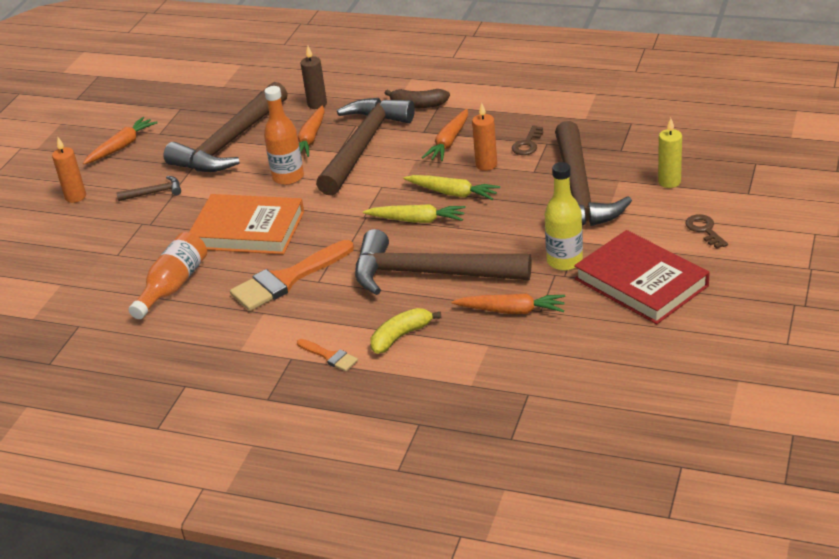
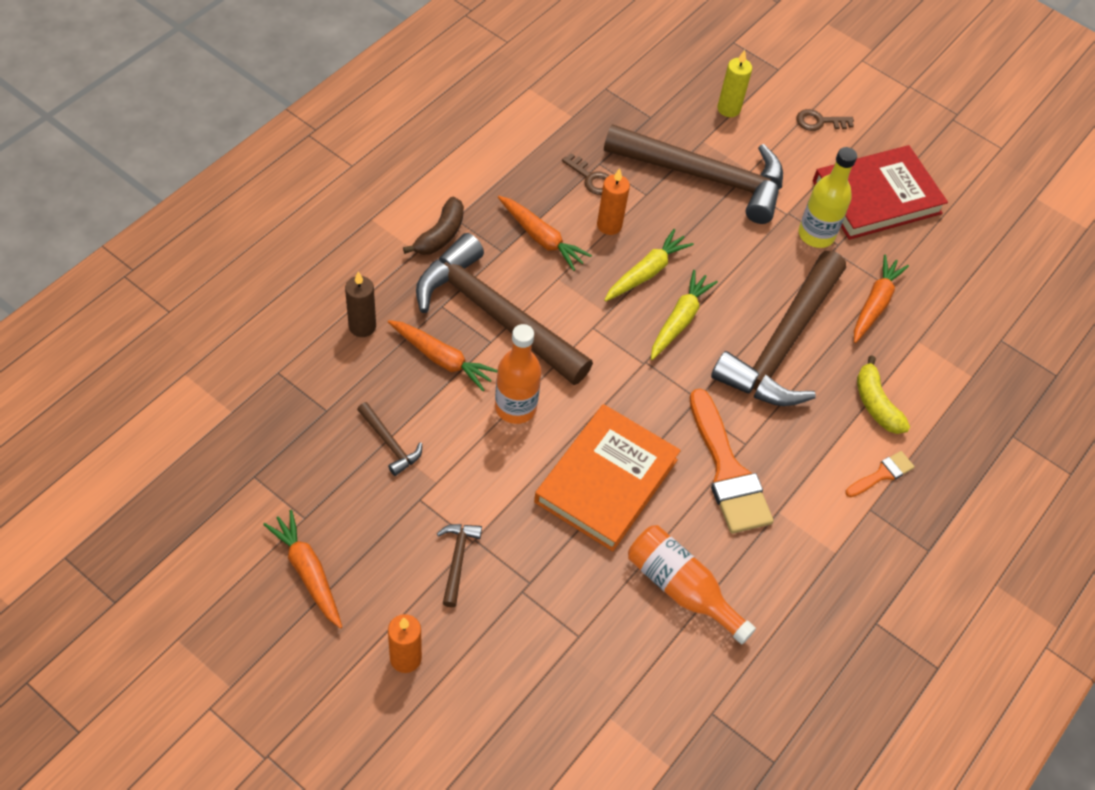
camera: 80 degrees left, 20 degrees up
(230, 142) = (390, 443): brown hammer -> brown hammer, size x0.40

